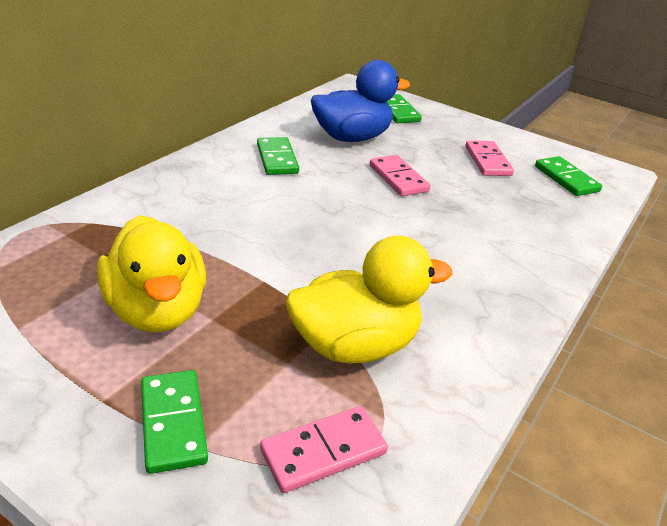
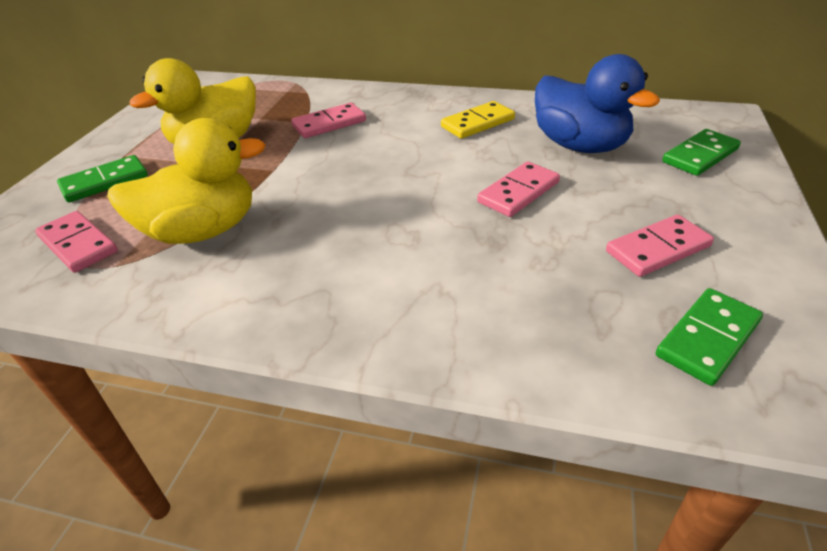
camera: 75 degrees right, 5 degrees up
(193, 226) = (329, 123): none -> pink domino
(277, 159) = (478, 123): green domino -> yellow domino
(355, 345) = (203, 231): yellow duck -> yellow duck turned 75 degrees counterclockwise

